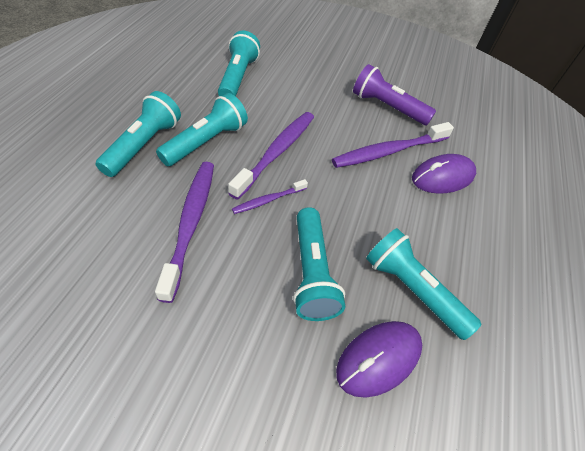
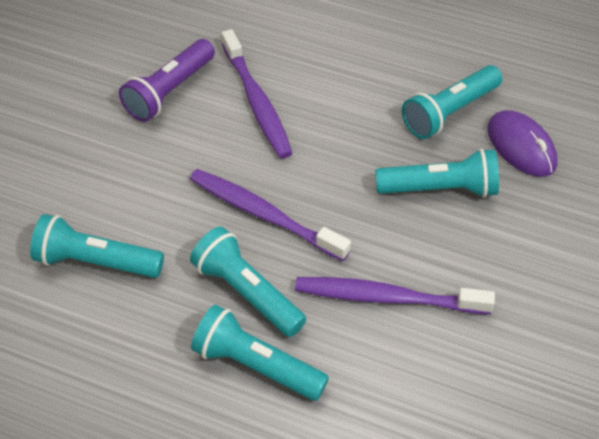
camera: 80 degrees left, 0 degrees up
(268, 200) = (346, 224): purple toothbrush -> none
(442, 177) = (298, 60): purple mouse -> none

